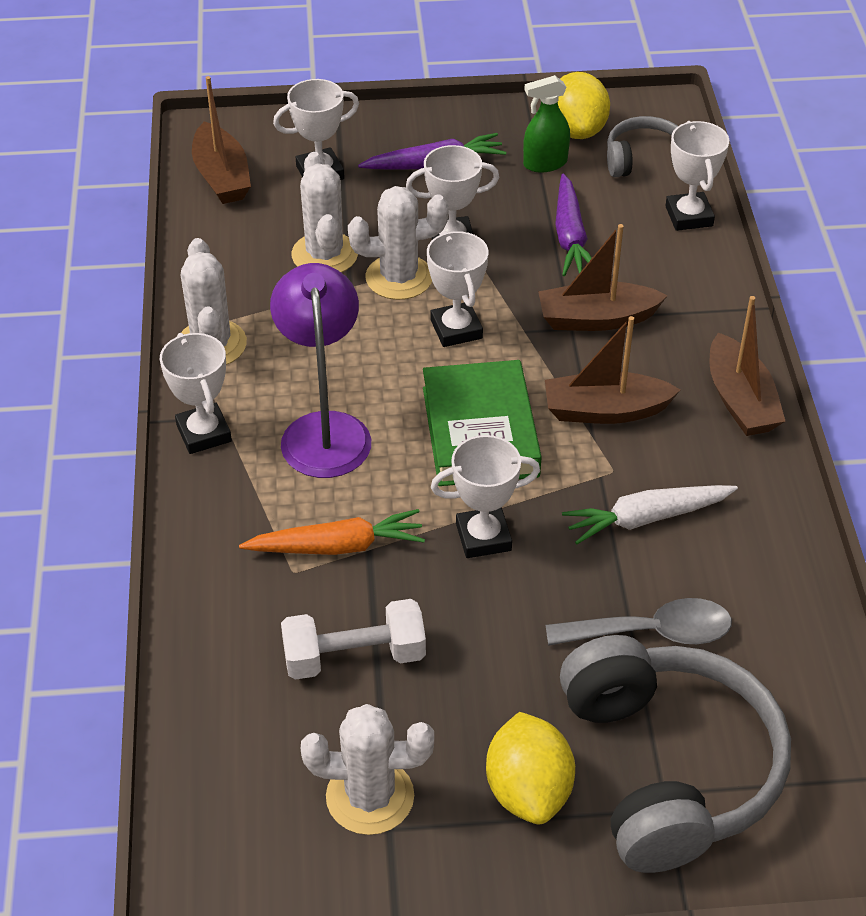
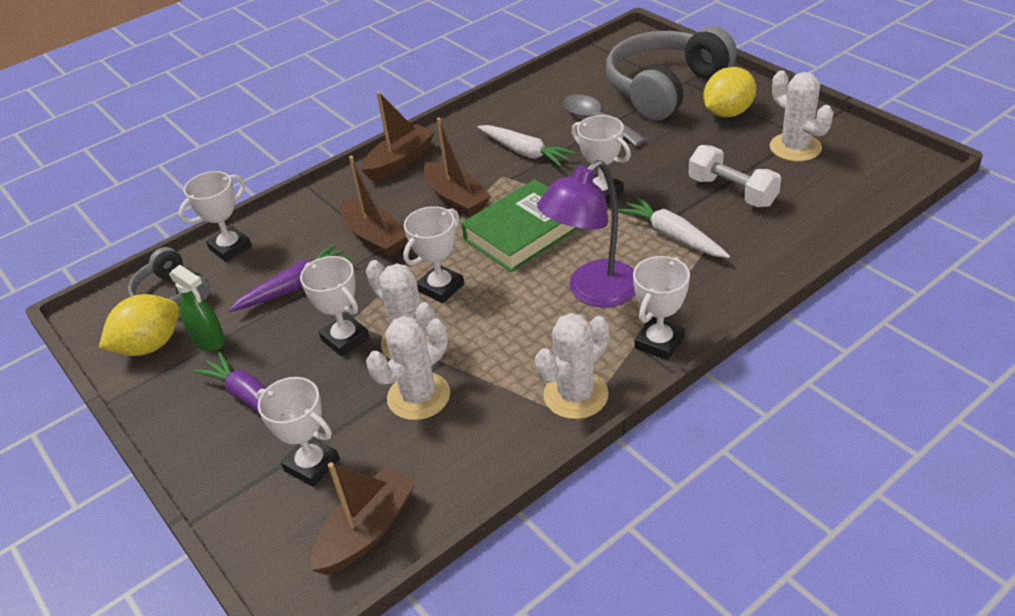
camera: 120 degrees left, 5 degrees down
(337, 546) = (673, 236): orange carrot -> white carrot

